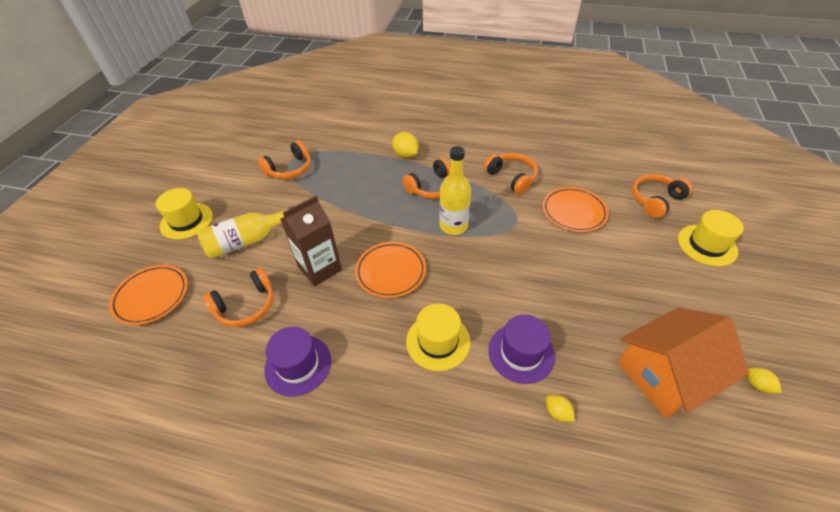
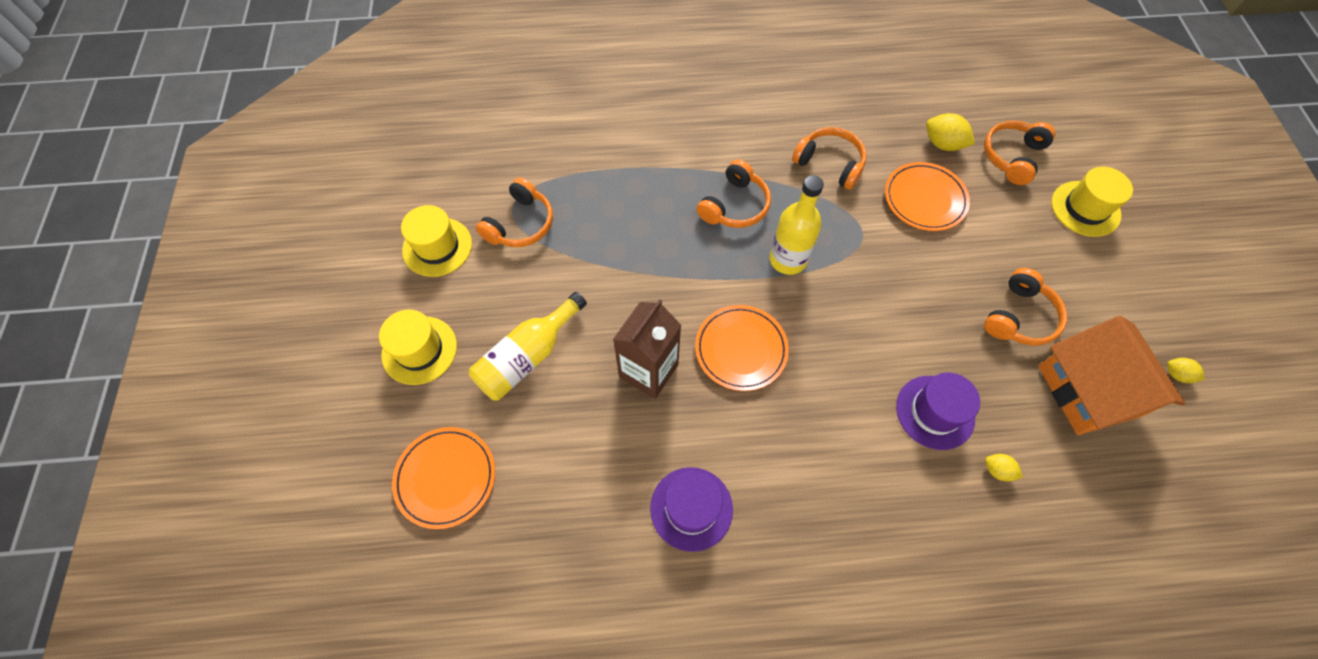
camera: 20 degrees left, 15 degrees up
(246, 306) = (582, 452): orange headphones -> orange headphones (1019, 317)
(406, 155) = (674, 159): yellow lemon -> yellow lemon (943, 144)
(438, 341) = (838, 426): yellow hat -> yellow hat (437, 247)
(665, 374) = (1088, 390): orange house -> orange house turned 60 degrees counterclockwise

